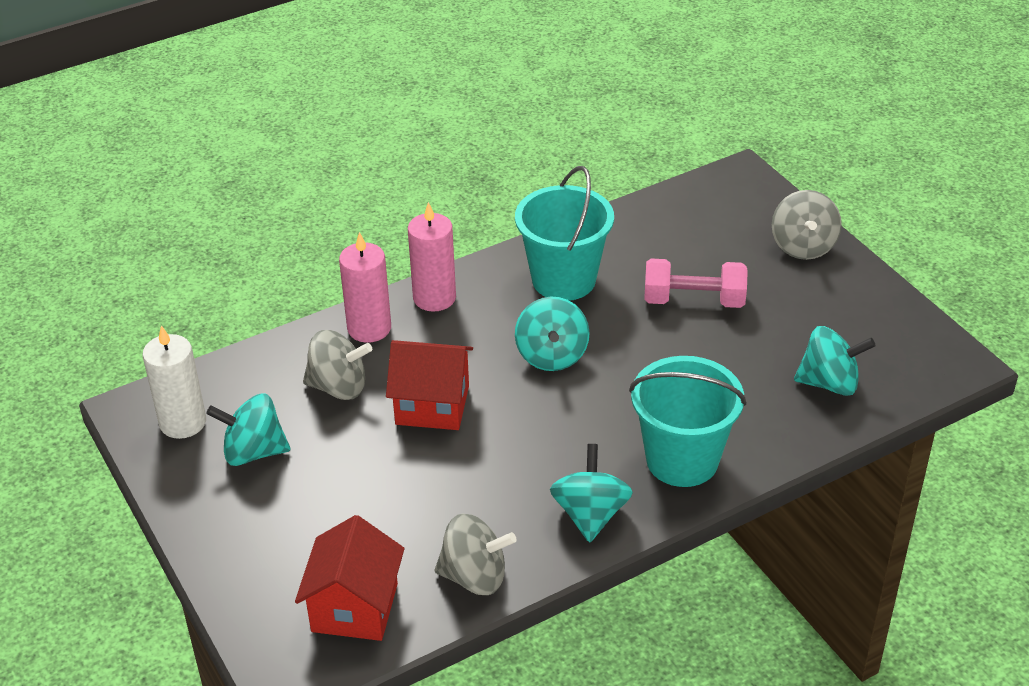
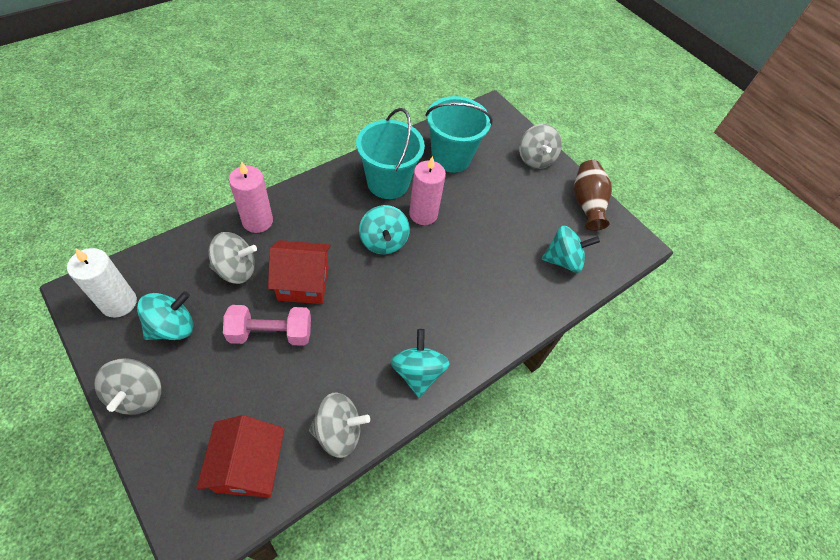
camera: 15 degrees left, 15 degrees up
(211, 525) = (138, 395): none -> grey spinning top
(253, 452) = (172, 327): turquoise spinning top -> turquoise spinning top turned 150 degrees clockwise
(434, 298) = (302, 197): pink candle -> pink candle (423, 214)
(682, 460) = (476, 324): turquoise bucket -> turquoise bucket (451, 157)
(694, 301) = (472, 199): pink dumbbell -> pink dumbbell (271, 333)
(880, 308) = (586, 204): none -> brown vase

